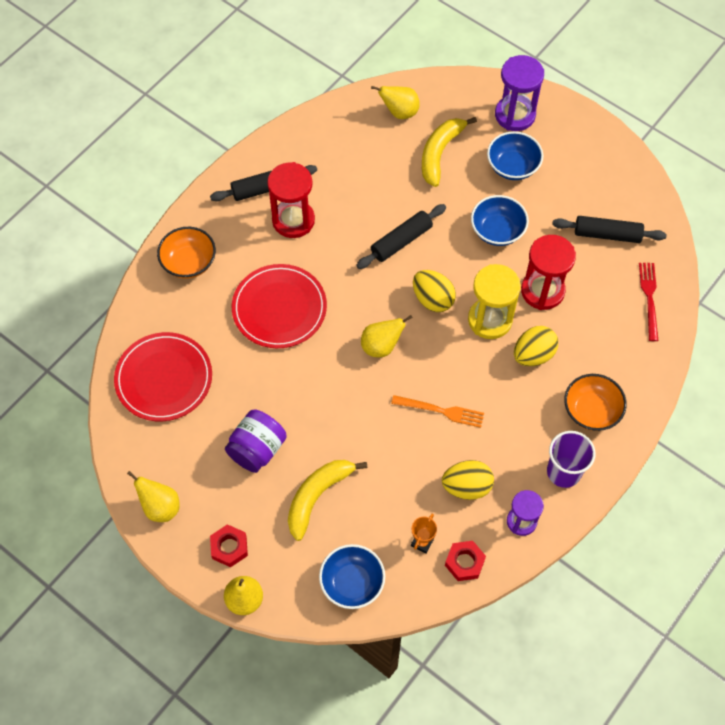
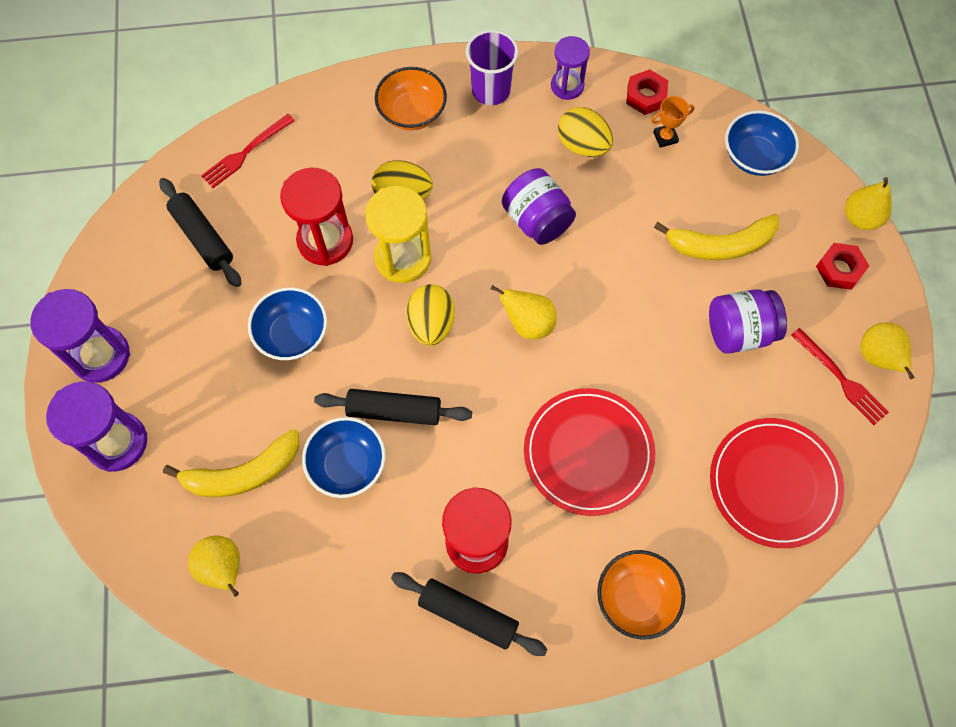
camera: 135 degrees left, 5 degrees up
(172, 473) = (841, 379): none -> red fork
(441, 411) = (537, 220): orange fork -> purple jar
(512, 166) = (194, 386): blue bowl -> blue bowl (347, 464)
(575, 140) = (100, 356): none -> purple hourglass

